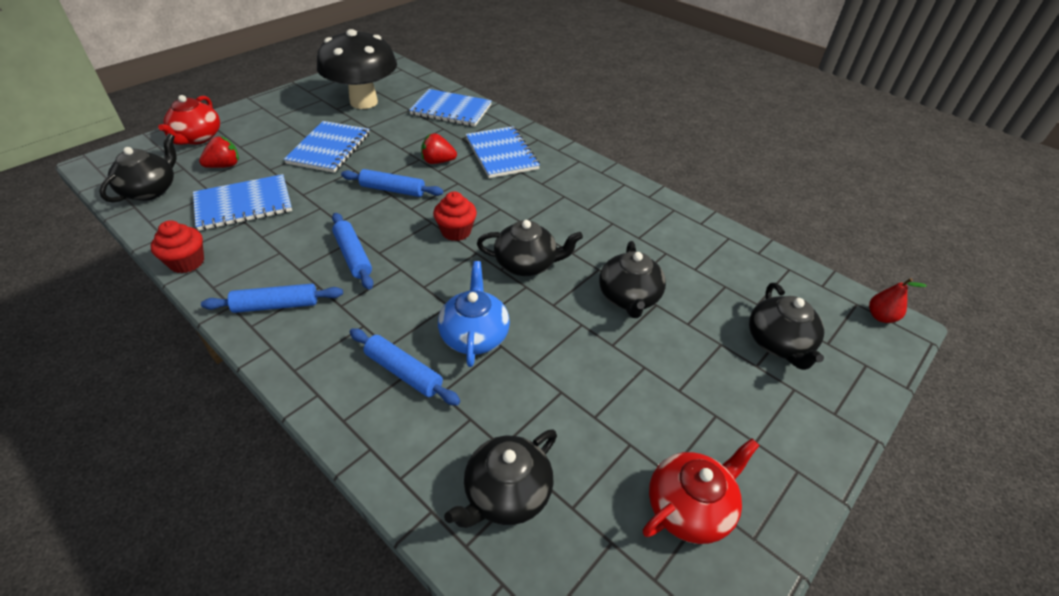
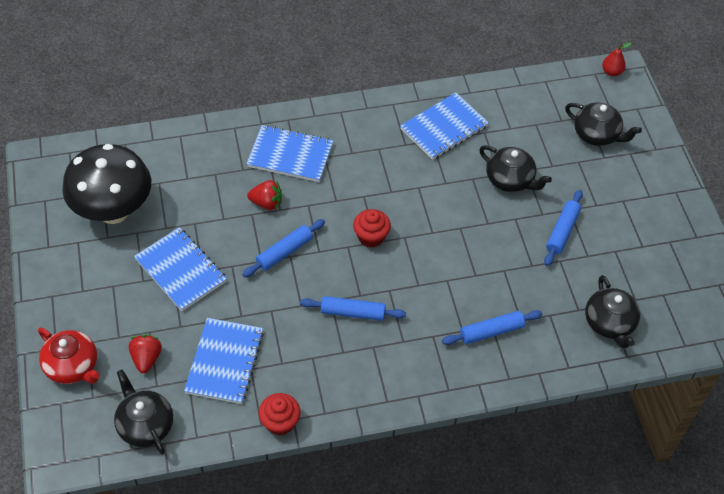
camera: 55 degrees left, 10 degrees up
(276, 305) = (376, 379): blue rolling pin -> blue rolling pin (562, 231)
(438, 161) = (266, 203): red strawberry -> red strawberry turned 120 degrees counterclockwise
(451, 110) = (187, 153): blue notebook -> blue notebook (444, 128)
(474, 335) = (485, 279): blue teapot -> none
(526, 264) = (438, 215): black teapot -> none
(689, 507) = (666, 251): red teapot -> none

